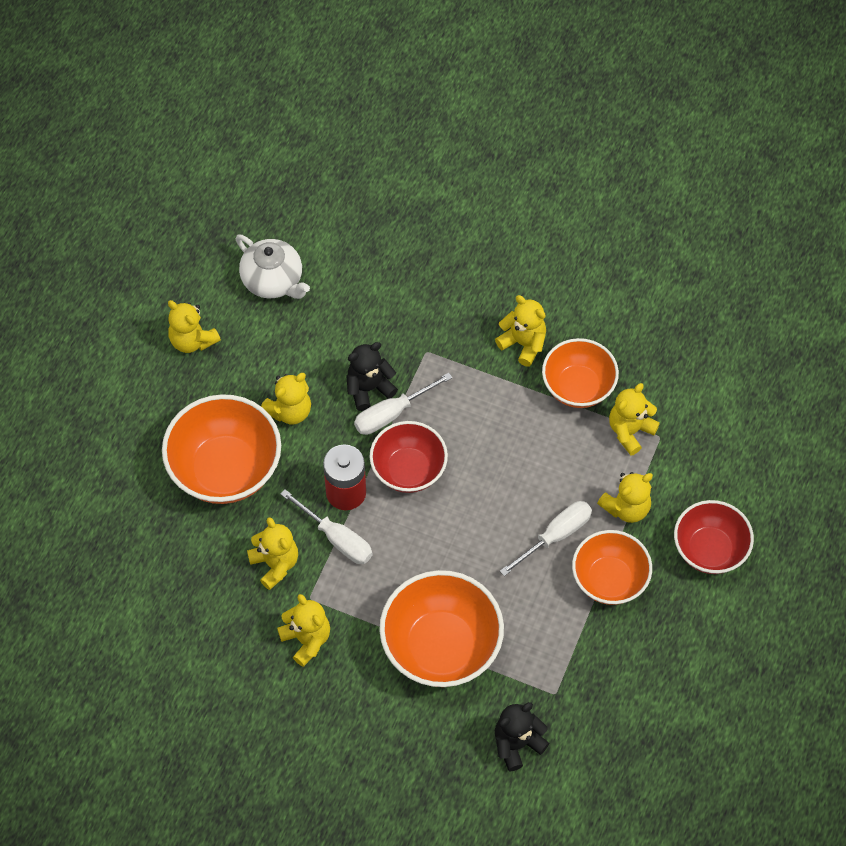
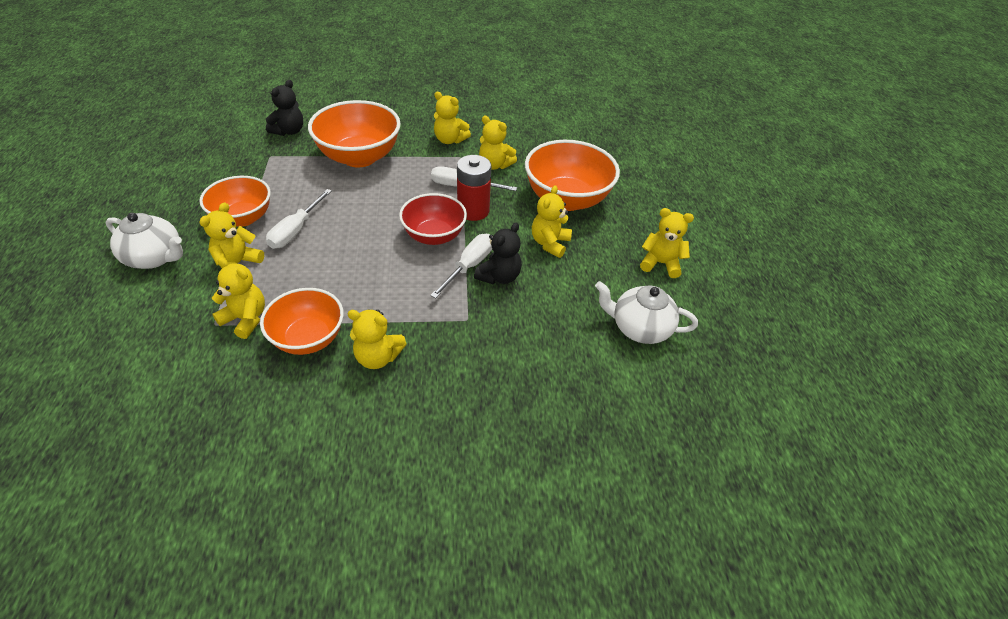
camera: 150 degrees right, 15 degrees down
(630, 431) = (246, 319): yellow teddy bear -> yellow teddy bear turned 75 degrees counterclockwise
(709, 550) = (155, 257): red bowl -> white teapot

